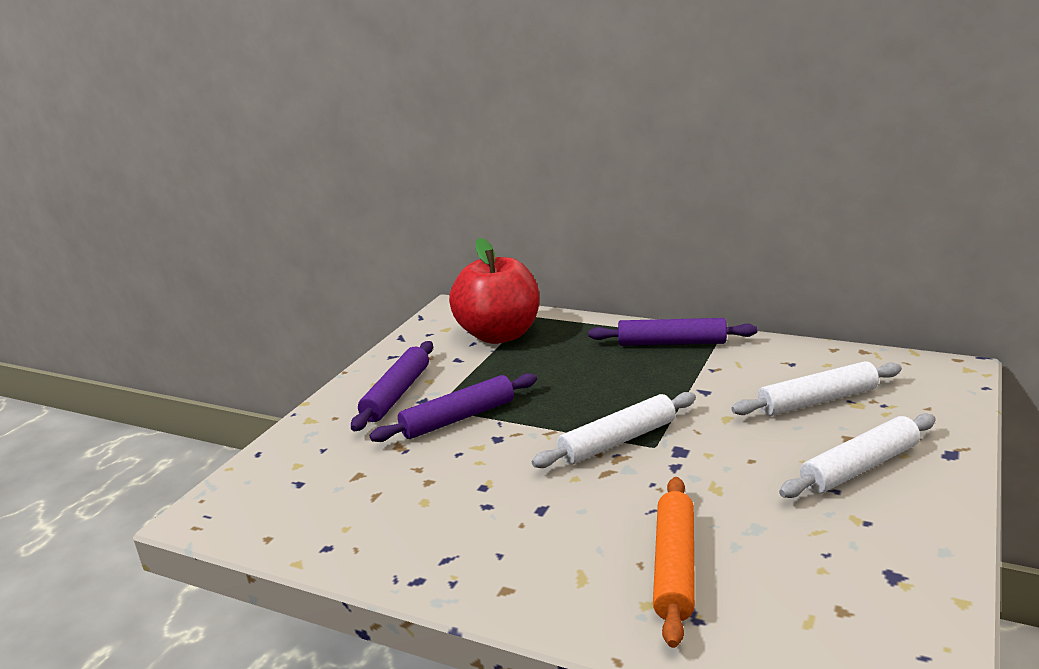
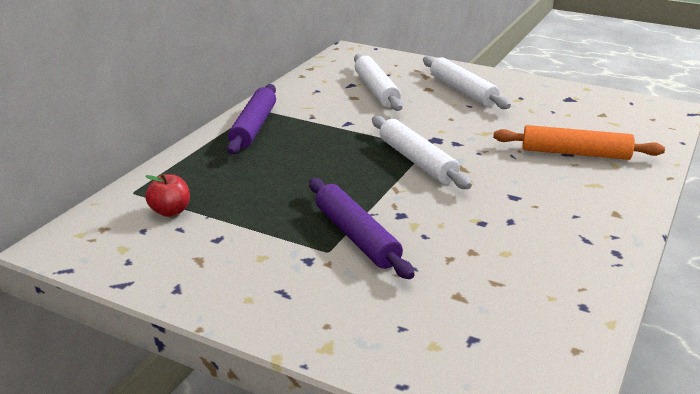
camera: 90 degrees left, 5 degrees up
(396, 394) = (285, 279): purple rolling pin -> none
(499, 335) = (170, 211): red apple -> red apple, size x0.40

